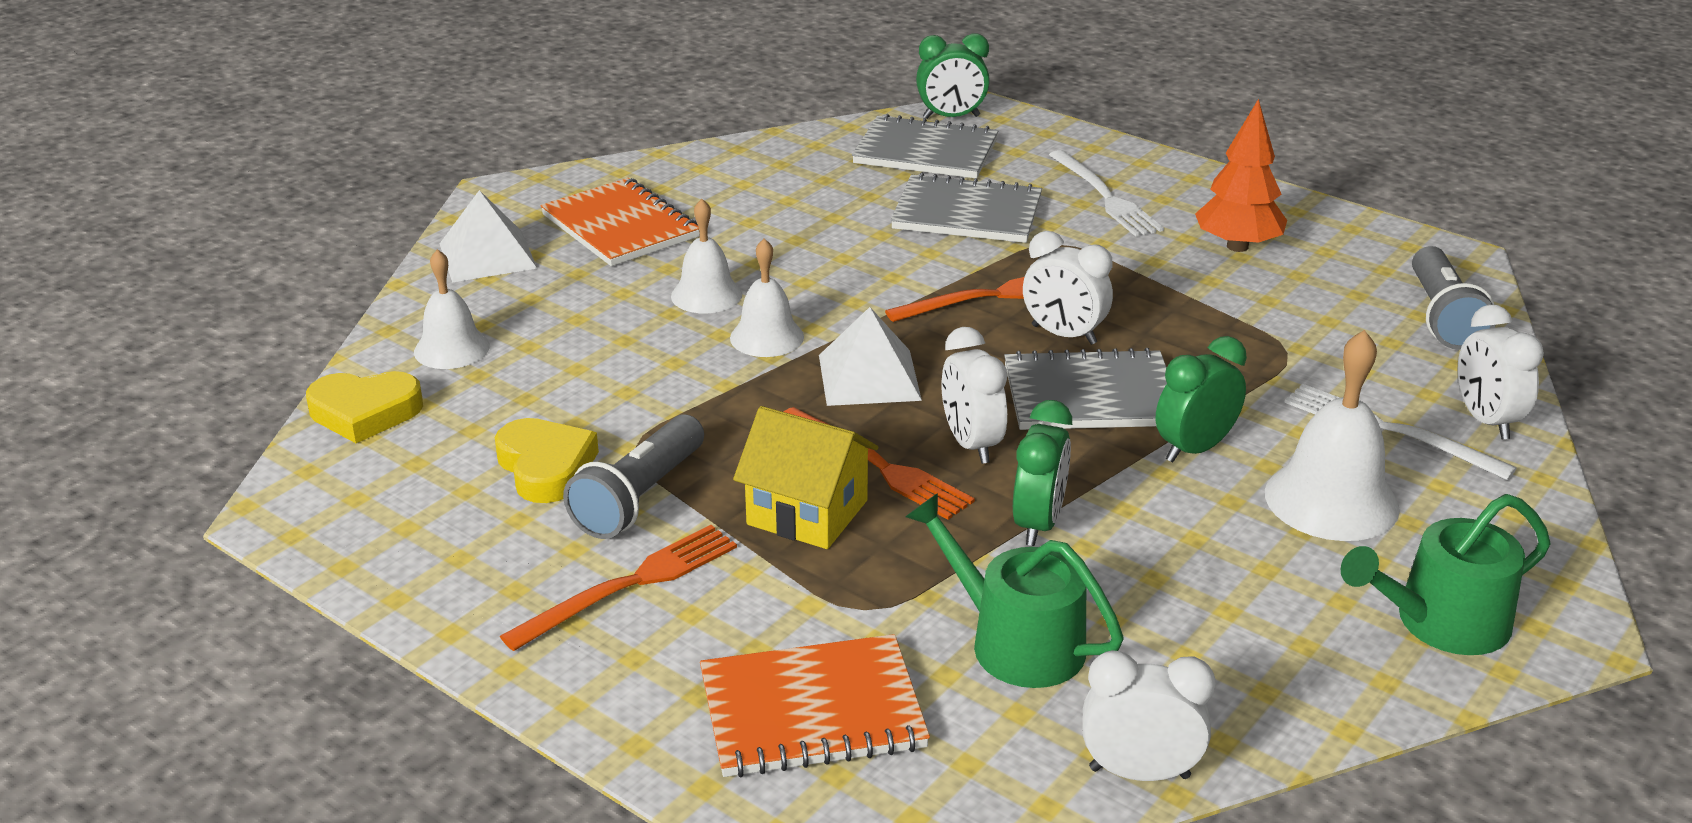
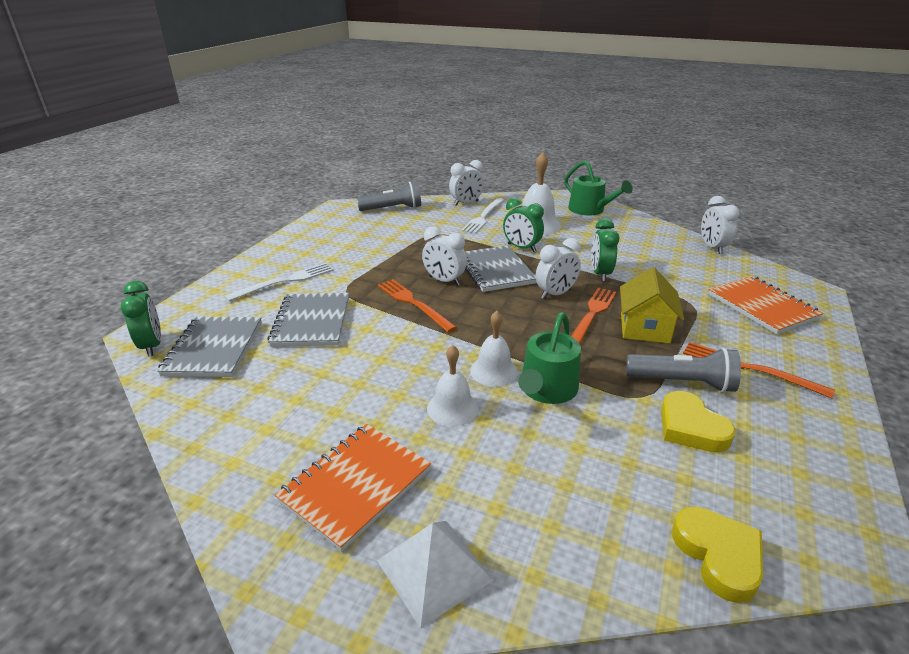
camera: 105 degrees left, 0 degrees up
(451, 348) = (598, 533): white bell -> none
(546, 467) = (690, 427): yellow heart -> yellow heart turned 75 degrees counterclockwise
(869, 377) = (516, 329): white pyramid -> none
(1015, 642) = (675, 272): green watering can -> green watering can (546, 389)
(1038, 524) = (600, 274): green clock -> green clock turned 90 degrees counterclockwise
(1063, 335) = (444, 281): white clock -> white clock turned 105 degrees clockwise
(1237, 246) = (339, 246): orange tree -> none

